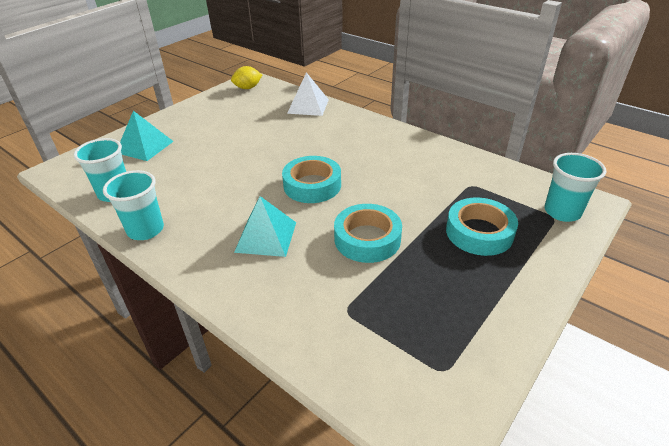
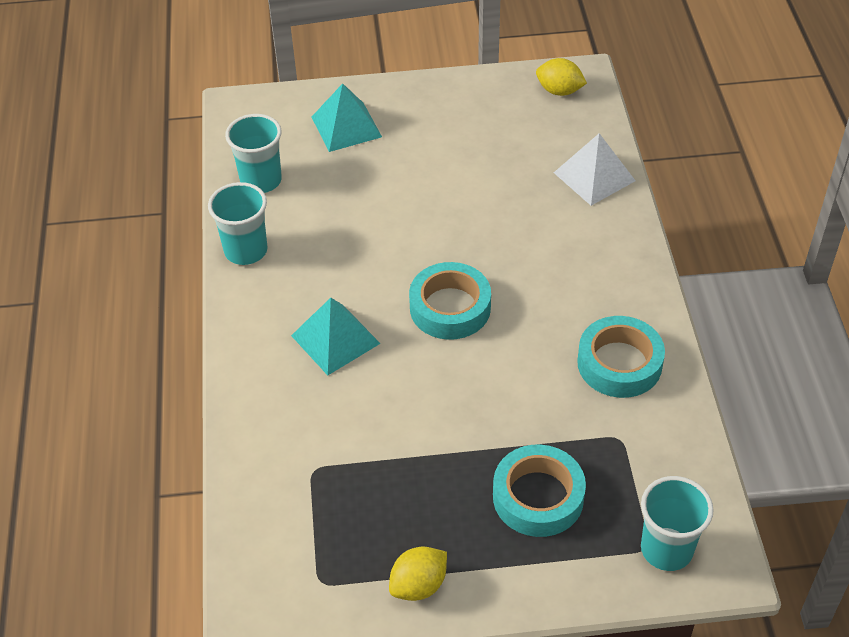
camera: 45 degrees right, 10 degrees up
(367, 239) = (420, 415): turquoise tape -> turquoise tape (619, 363)
(495, 321) = (419, 585): none -> yellow lemon

